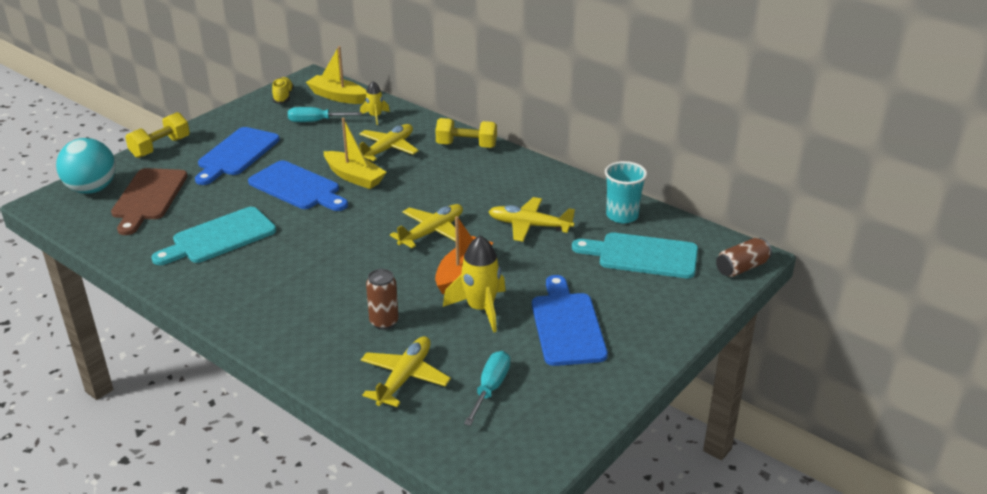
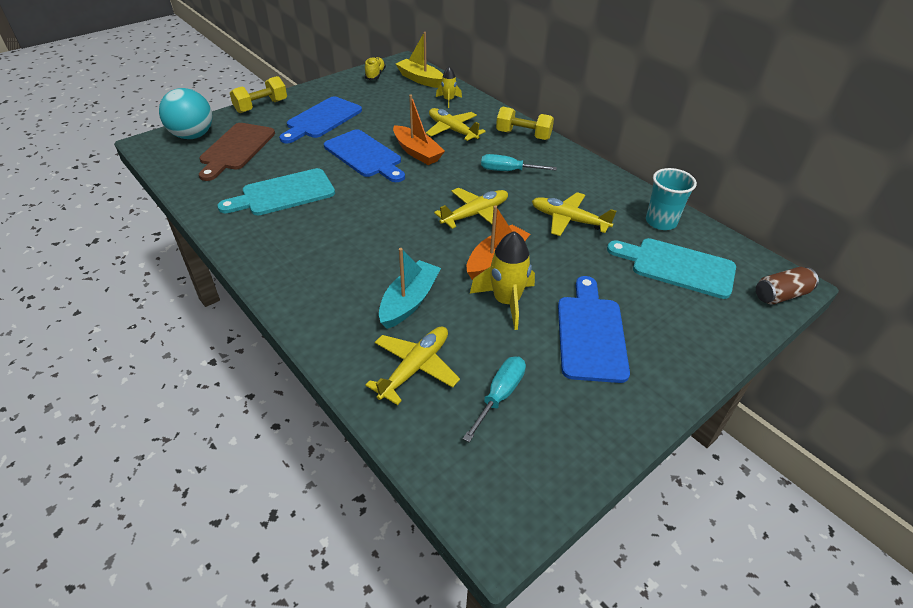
camera: 10 degrees right, 10 degrees up
(316, 121) = (397, 99): turquoise screwdriver -> turquoise screwdriver (508, 171)
(354, 177) = (417, 152): yellow boat -> orange boat
(384, 322) = (409, 301): brown can -> turquoise boat
(388, 149) = (452, 130): yellow plane -> yellow plane turned 90 degrees counterclockwise

